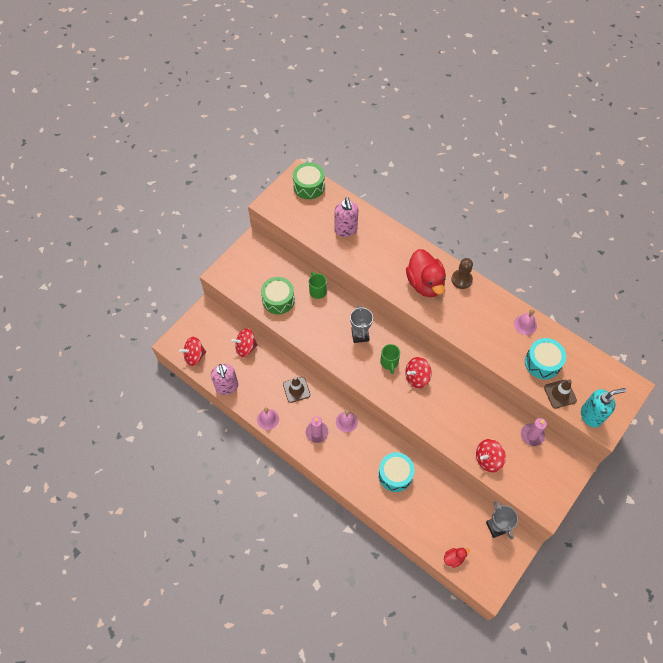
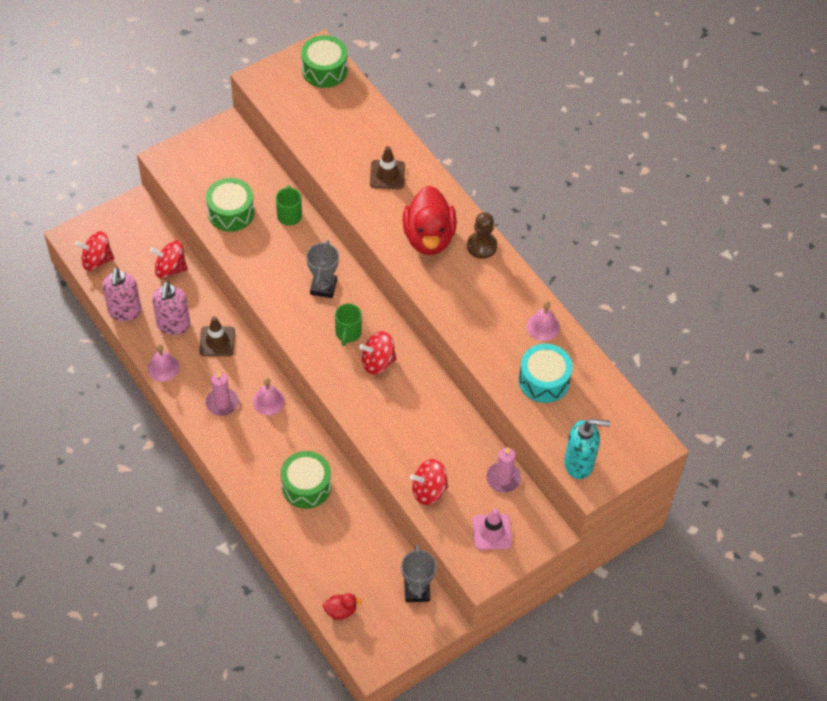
camera: 15 degrees right, 5 degrees down
(345, 230) = (350, 140): pink soap dispenser -> pink soap dispenser (173, 325)
(395, 475) = (306, 486): turquoise drum -> green drum
(541, 476) = (492, 532): none -> pink traffic cone
(560, 394) = (549, 425): brown traffic cone -> brown traffic cone (387, 175)

